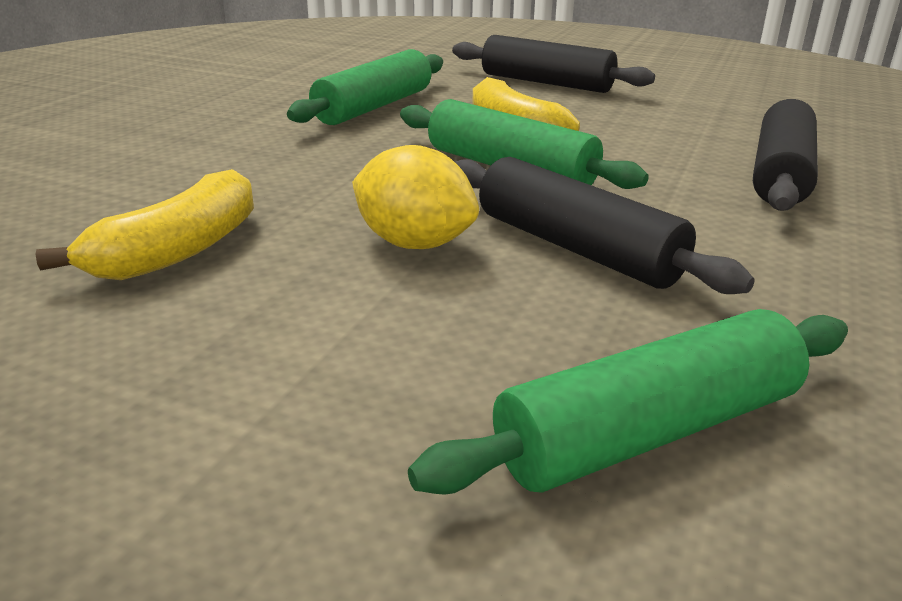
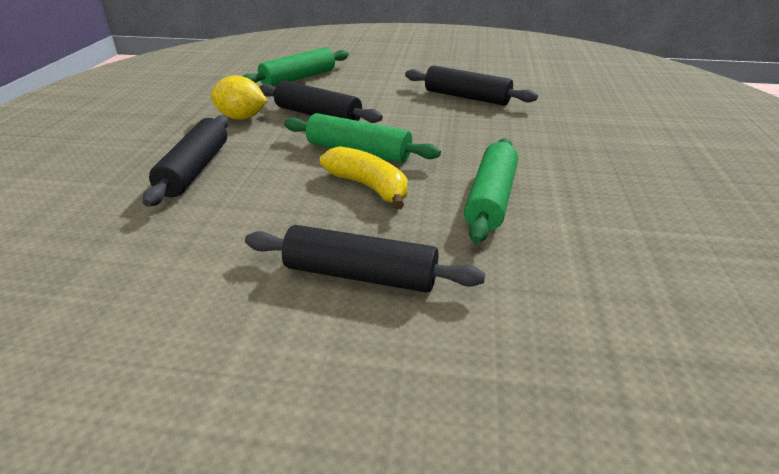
camera: 165 degrees right, 5 degrees up
(179, 250) = (467, 97): yellow banana -> black rolling pin
(414, 243) = (383, 109): yellow lemon -> yellow lemon (241, 118)

